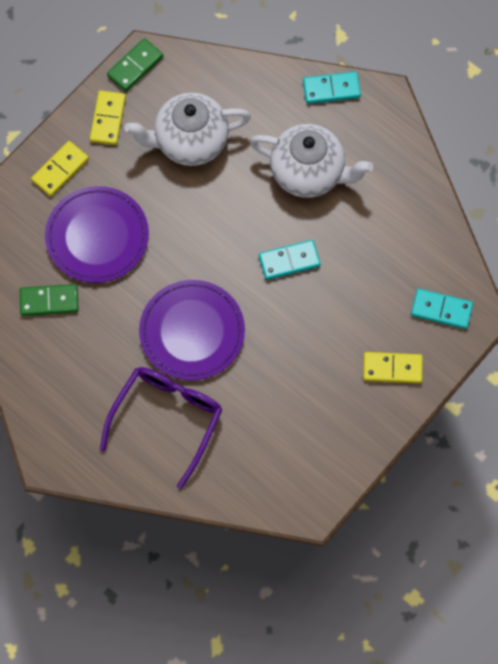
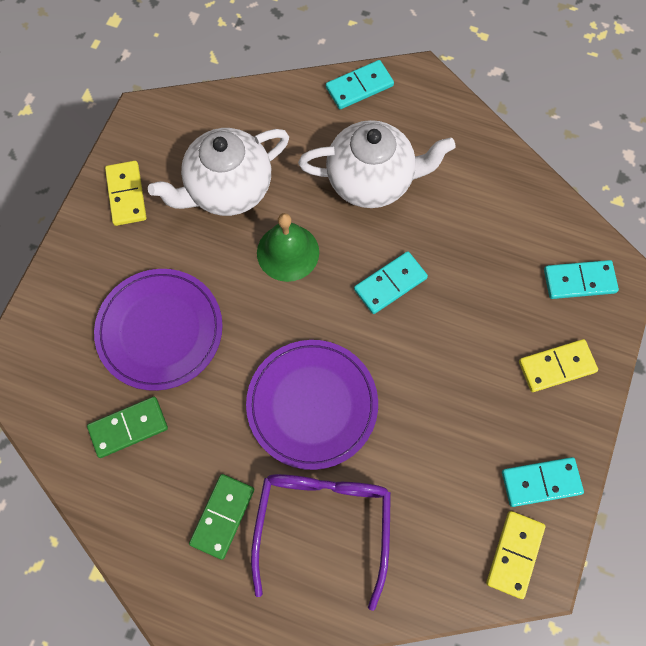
camera: 20 degrees left, 0 degrees up
(60, 170) = (90, 268): yellow domino -> yellow domino (514, 554)
(135, 66) = (137, 129): green domino -> green domino (222, 516)
(218, 208) = (288, 252): none -> green bell
(341, 447) = (541, 482): none -> turquoise domino

